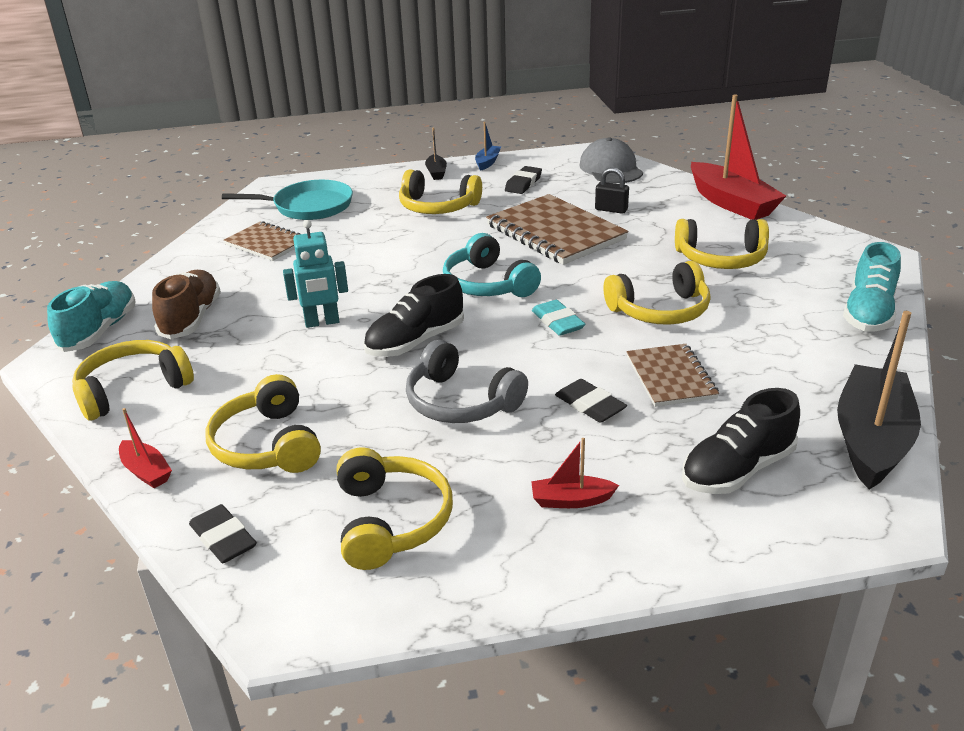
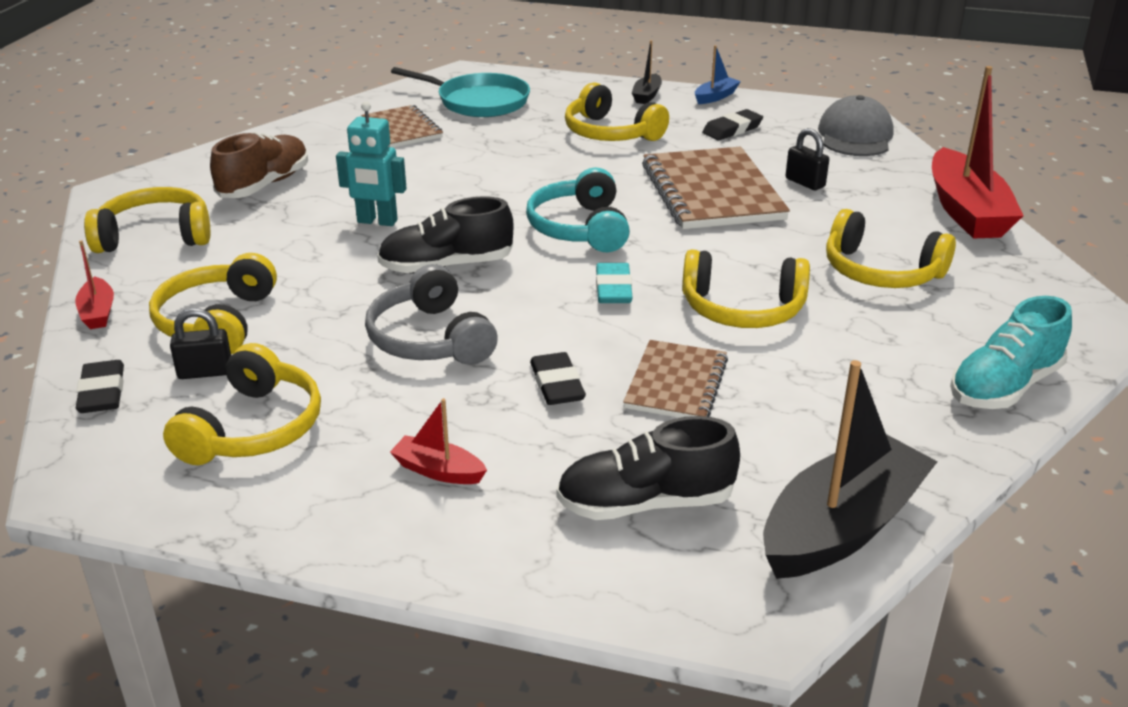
camera: 25 degrees right, 0 degrees up
(99, 331) = (178, 174): turquoise shoe -> none
(300, 489) = (205, 372): none -> black padlock

